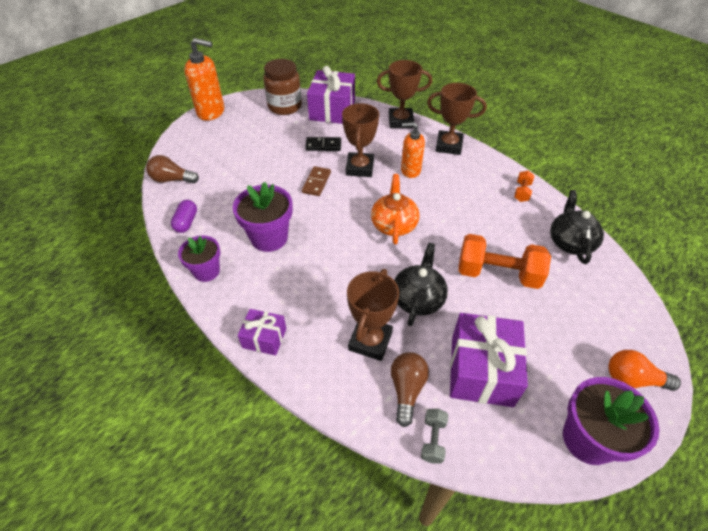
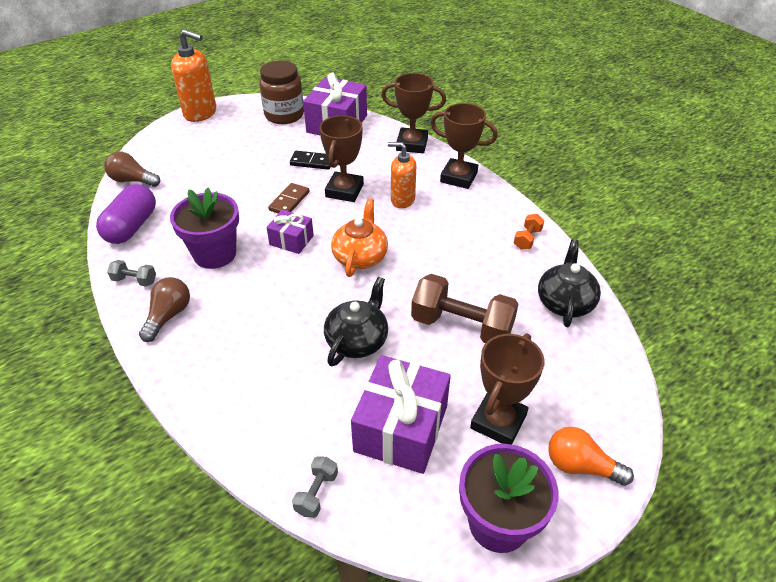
camera: 10 degrees right, 5 degrees down
(186, 222) = (132, 227): purple capsule -> purple capsule, size x1.68
(206, 271) = (134, 280): purple flower pot -> grey dumbbell
(264, 338) = (171, 358): purple gift -> purple gift (291, 240)
(370, 341) = (285, 378): brown trophy -> brown trophy (498, 421)
(407, 389) = (307, 435): brown light bulb -> brown light bulb (168, 316)
(497, 274) = (461, 326): orange dumbbell -> brown dumbbell

